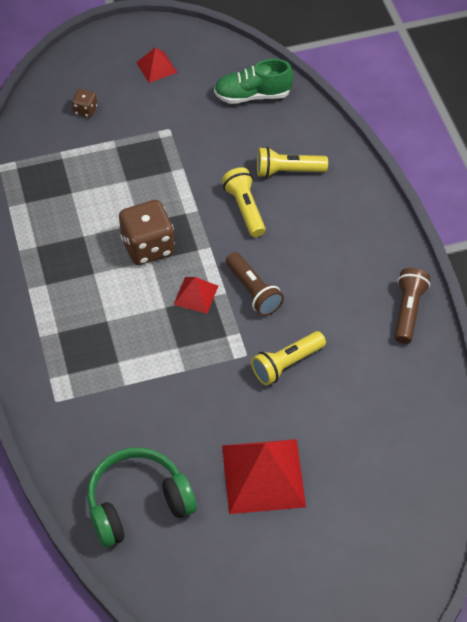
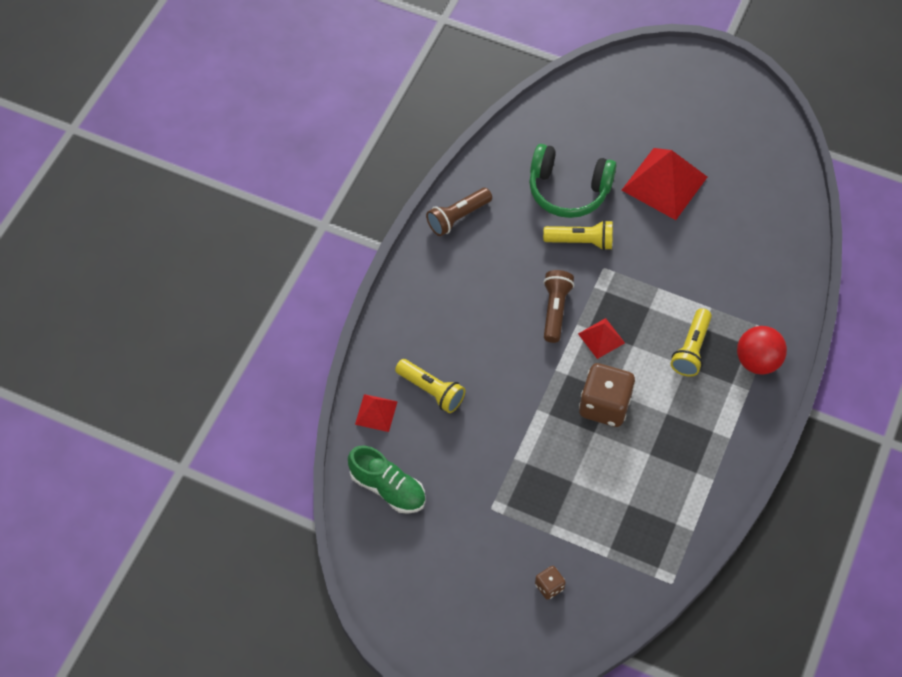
camera: 140 degrees left, 5 degrees up
(49, 365) = (757, 361): none -> red ball
(138, 504) = (764, 222): green headphones -> green headphones (568, 190)
(156, 67) = (444, 587): red pyramid -> red pyramid (376, 412)
(245, 209) = (498, 382): yellow flashlight -> yellow flashlight (691, 349)

